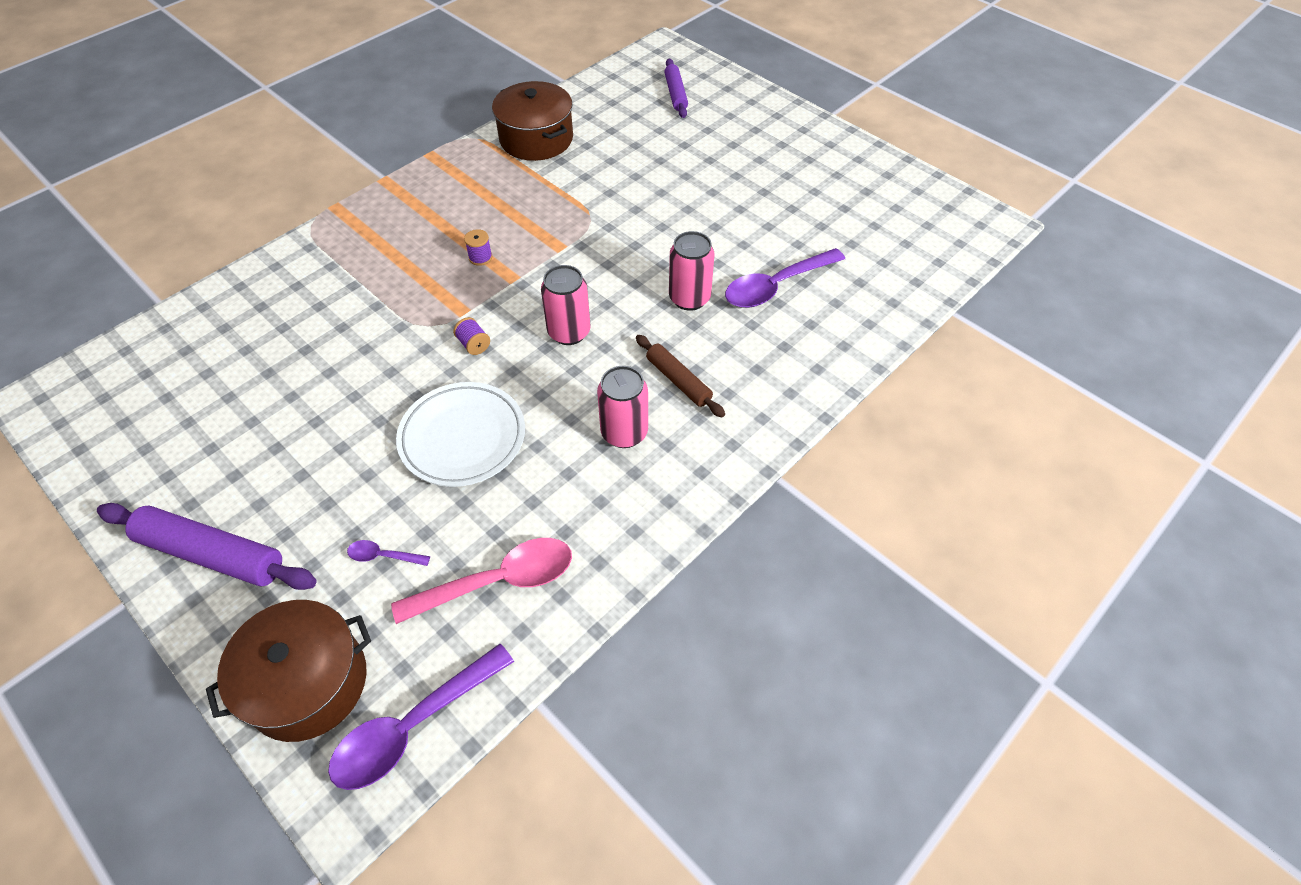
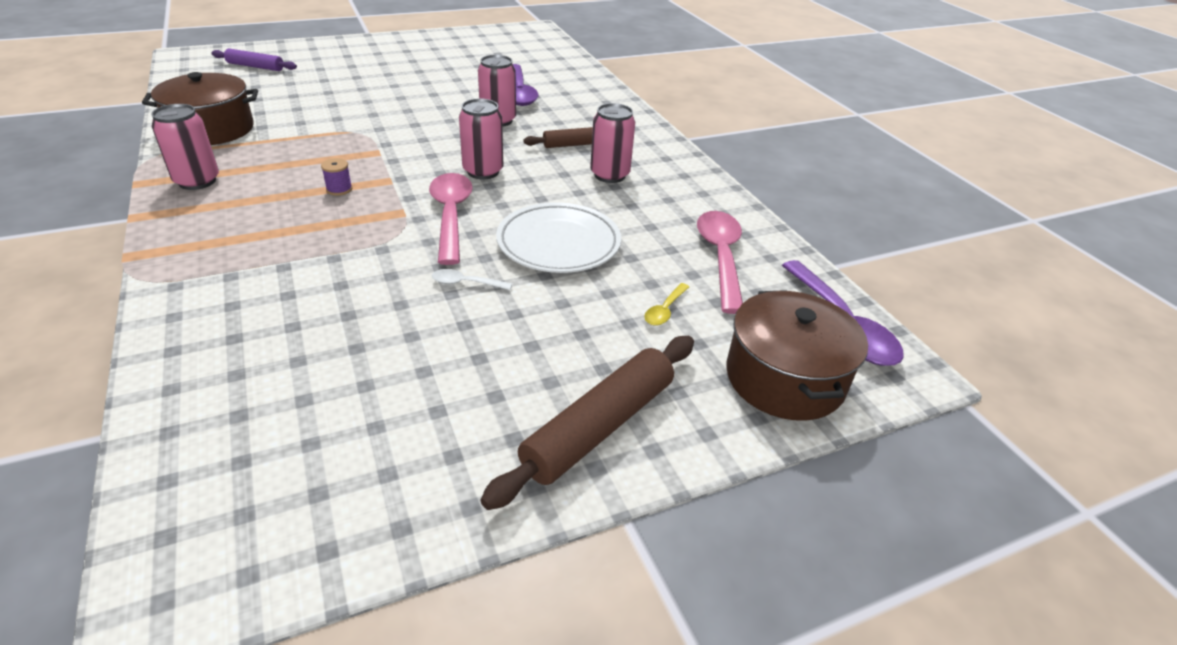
camera: 70 degrees left, 15 degrees down
(212, 554) = (599, 427): purple rolling pin -> brown rolling pin
(372, 399) = (466, 283): none -> white spoon
(383, 556) = (665, 310): purple spoon -> yellow spoon
(449, 179) = (197, 181): none -> pink can
(474, 344) = (451, 216): purple spool -> pink spoon

